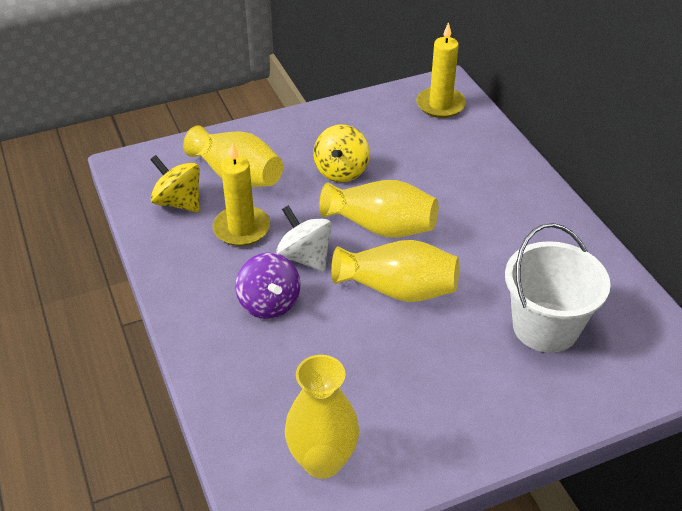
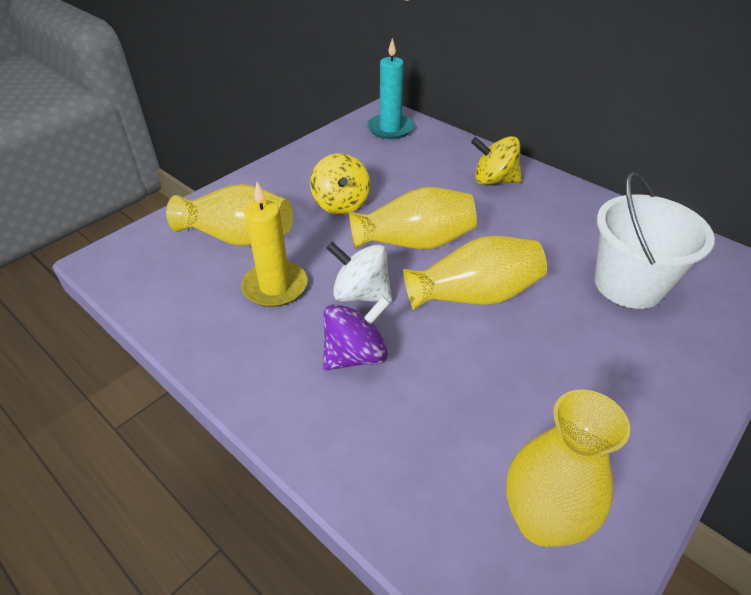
camera: 25 degrees left, 0 degrees up
(178, 202) = (188, 281): yellow spinning top -> yellow spinning top (494, 180)
(269, 303) = (355, 355): purple spinning top -> purple spinning top turned 75 degrees counterclockwise
(440, 105) = (390, 129): yellow candle -> turquoise candle

